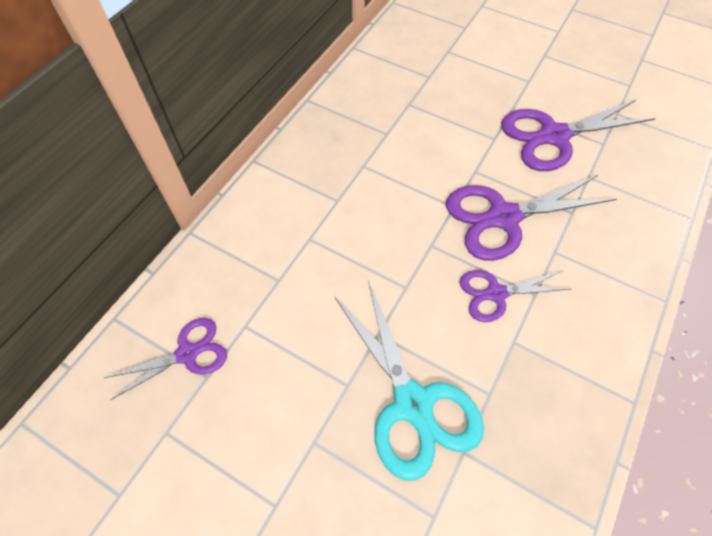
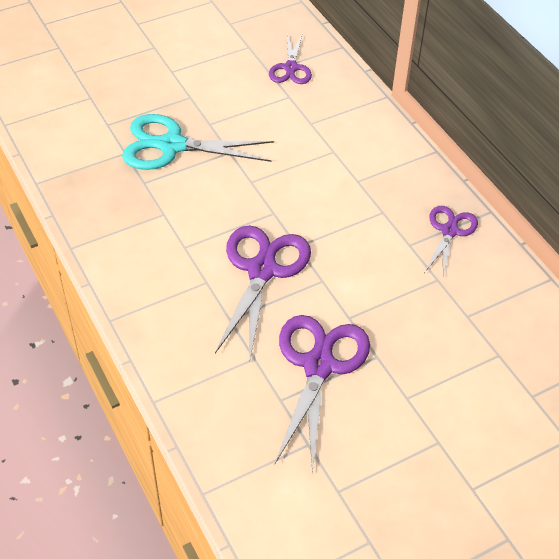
camera: 120 degrees right, 10 degrees down
(496, 294) = (204, 225): purple scissors -> purple scissors (449, 231)

